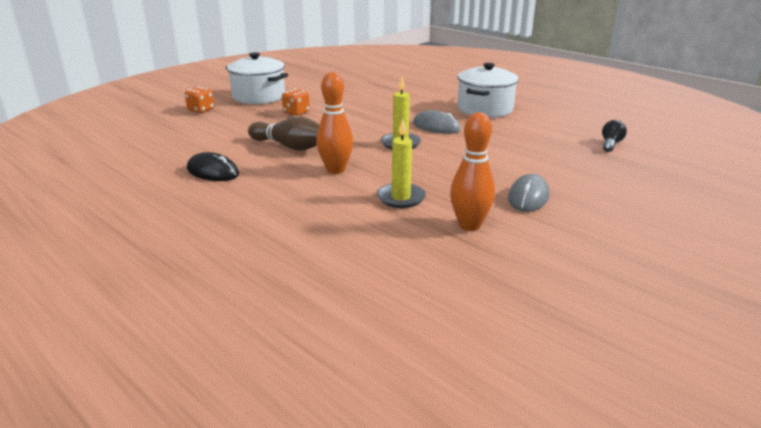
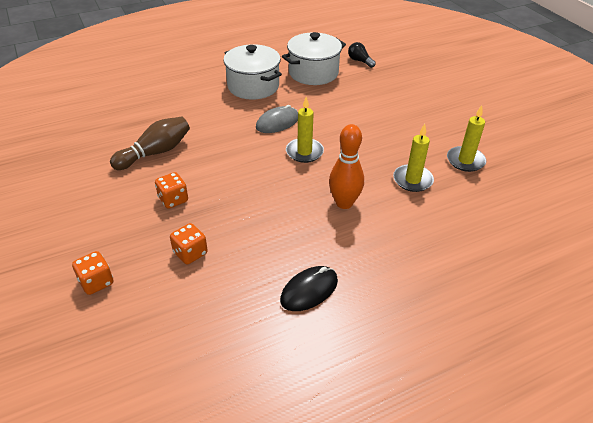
camera: 70 degrees left, 15 degrees up
(239, 128) = (190, 253): none -> orange dice
(259, 96) = (89, 221): white pot -> white pot (313, 73)
(290, 146) = (272, 222): brown bowling pin -> brown bowling pin (155, 152)
(469, 225) = (465, 161): orange bowling pin -> yellow candle
(528, 197) = (430, 123): grey mouse -> none

